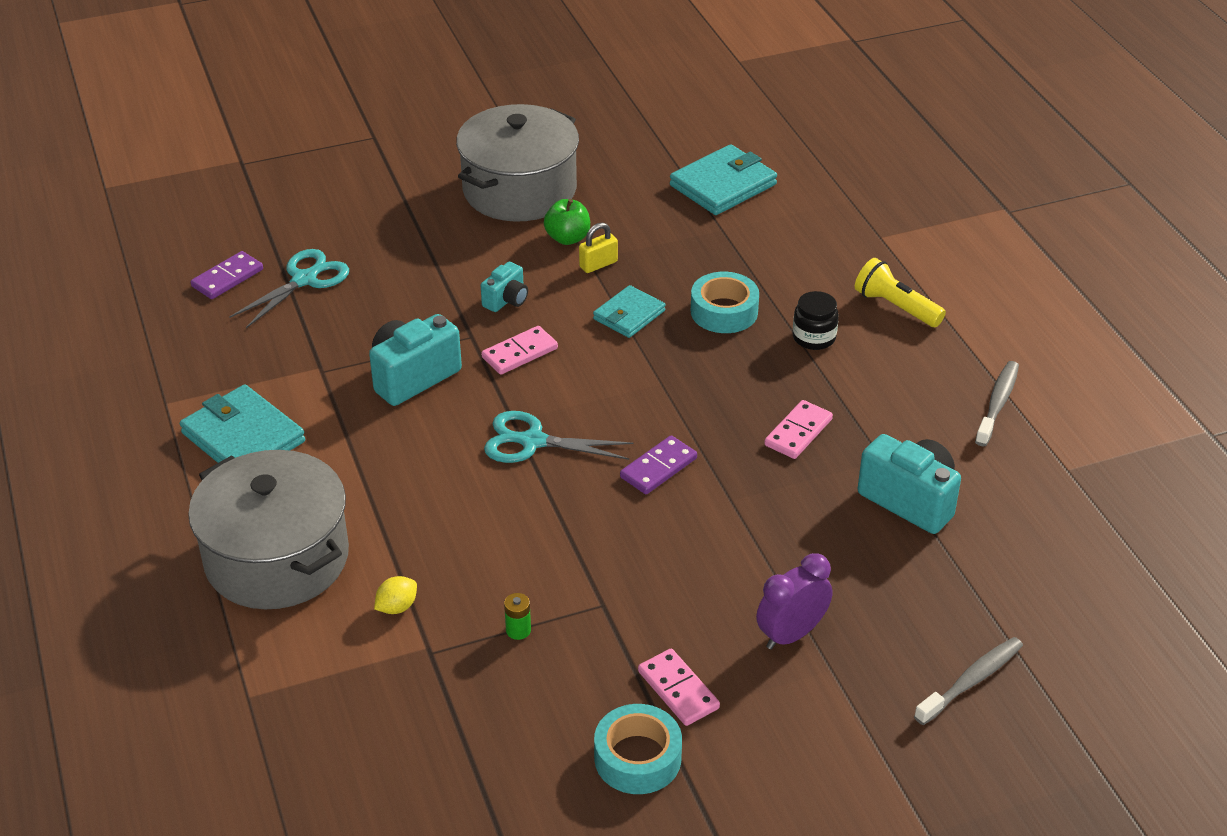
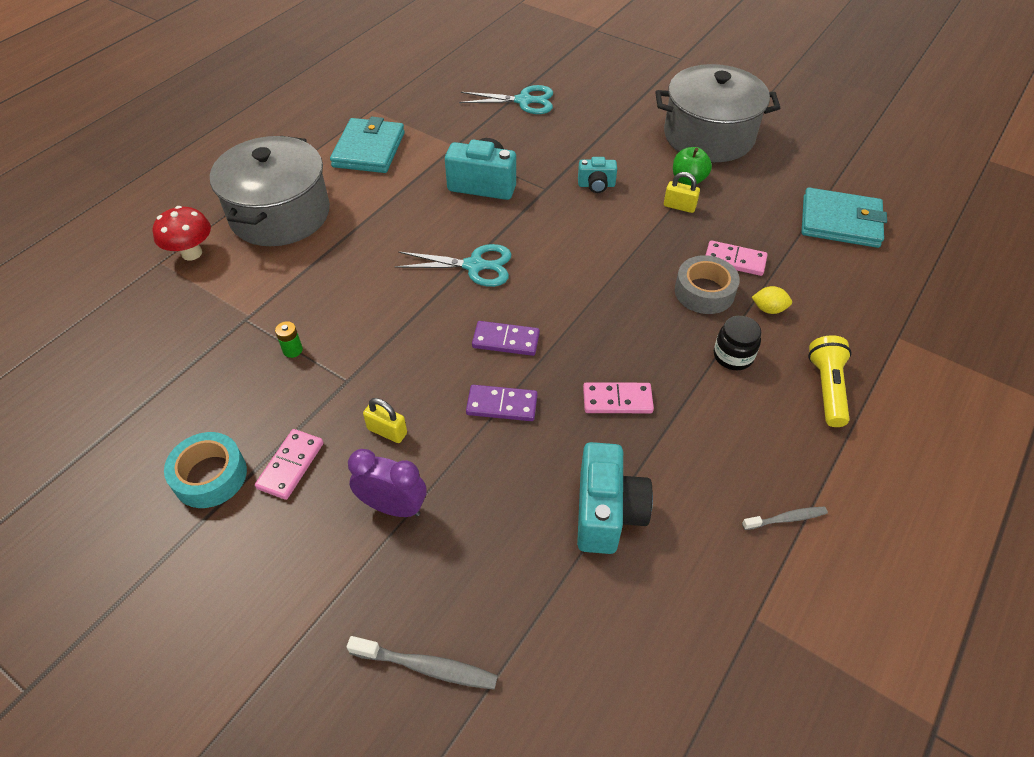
camera: 55 degrees right, 10 degrees up
(227, 278) = (494, 75): purple domino -> purple domino (502, 405)
(263, 662) = (192, 253): none -> red mushroom
(397, 607) = (274, 284): yellow lemon -> yellow lemon (768, 309)
(519, 353) = (552, 217): pink domino -> pink domino (734, 260)
(532, 441) = (474, 266): turquoise scissors -> turquoise scissors turned 120 degrees clockwise
(629, 315) = (645, 246): turquoise wallet -> none
(697, 601) = (387, 431): none -> yellow padlock
(724, 311) = (704, 292): turquoise tape -> grey tape
(997, 403) = (786, 519): grey toothbrush -> grey toothbrush, size x0.65

